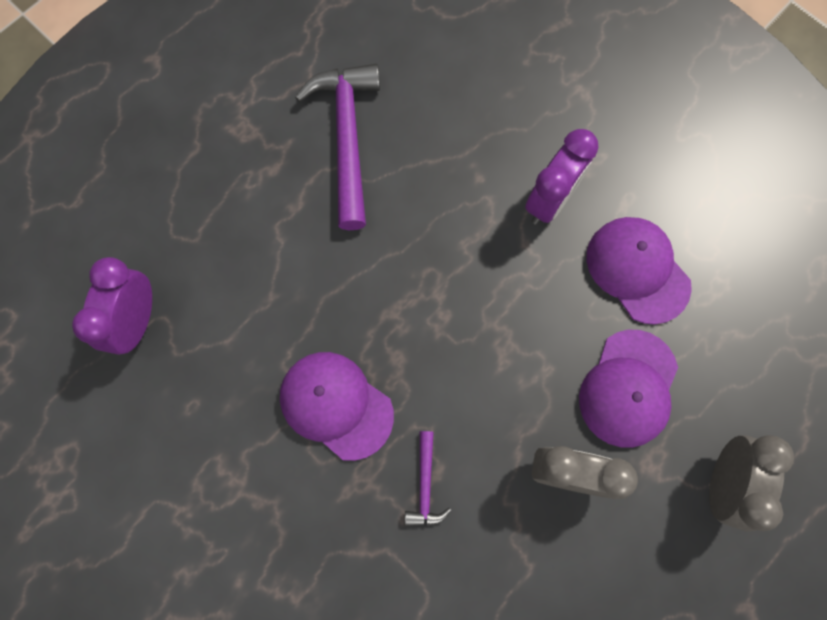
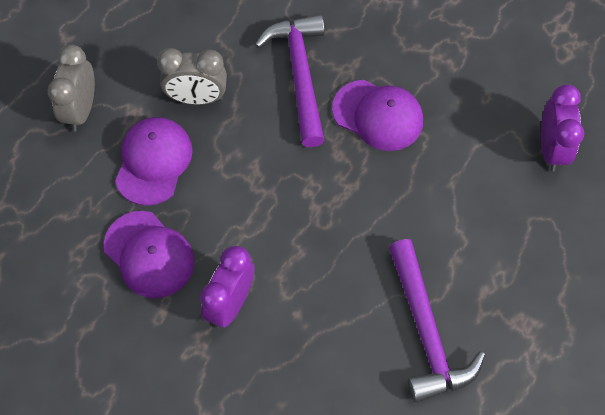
camera: 170 degrees right, 10 degrees down
(425, 485) = (300, 75): purple hammer -> purple hammer, size x2.11

